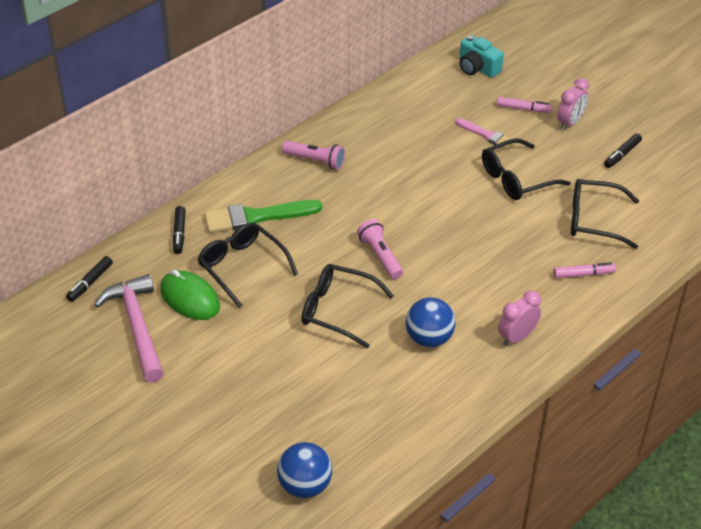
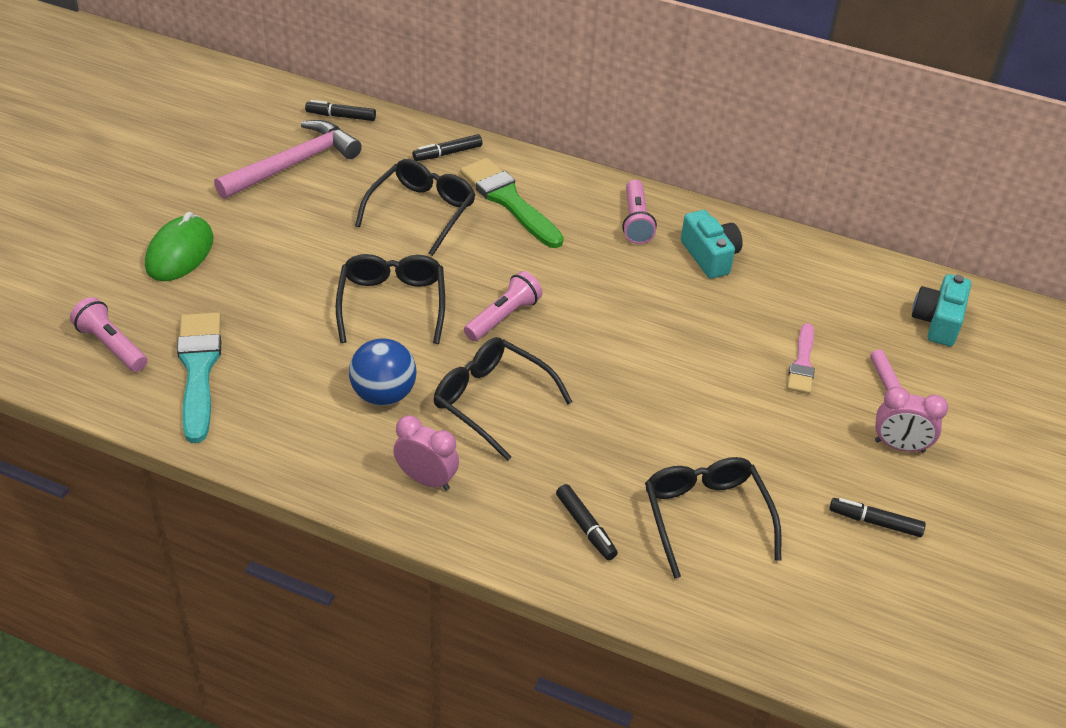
camera: 65 degrees right, 0 degrees up
(190, 298) = (353, 188): green mouse -> green mouse (180, 253)
(305, 486) = (112, 346): blue ball -> pink flashlight
(357, 436) = (199, 369): none -> turquoise brush
(369, 139) = (710, 256): none -> turquoise camera
(516, 179) = (734, 413): black glasses -> black glasses (491, 401)
(583, 274) = (585, 527): pink marker -> black marker

